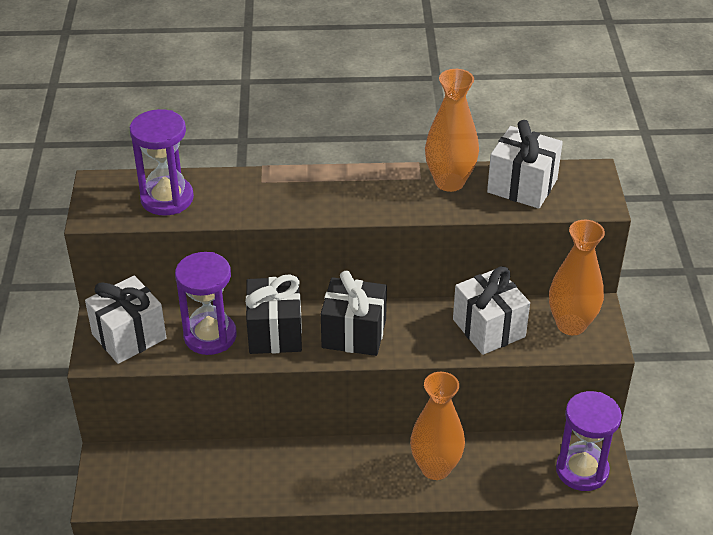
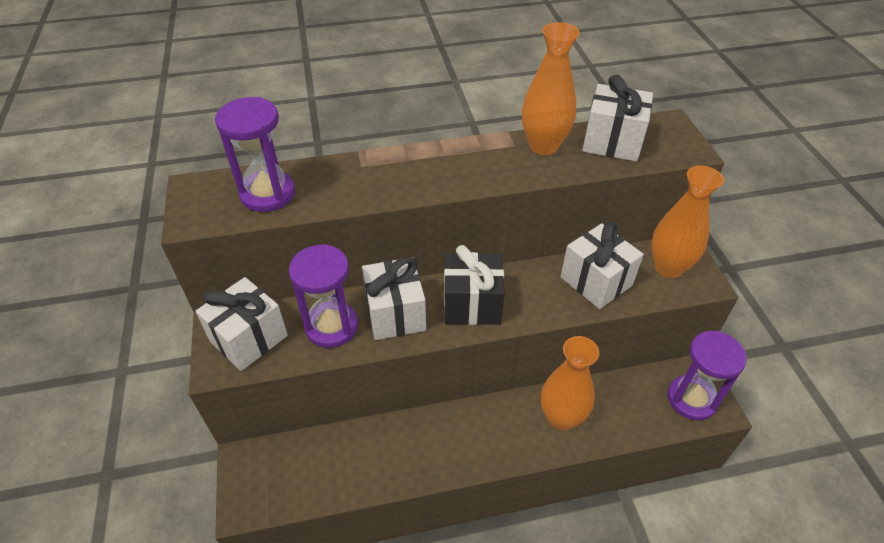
camera: 10 degrees left, 5 degrees up
(275, 332) = (395, 313): black gift -> white gift

